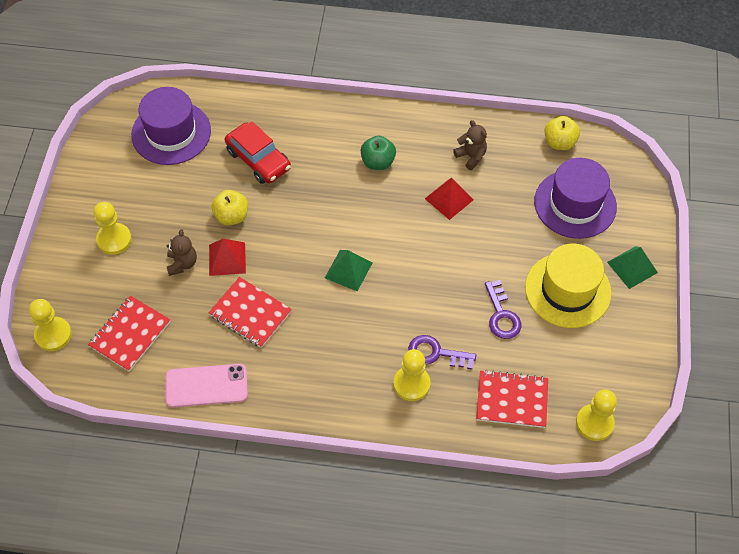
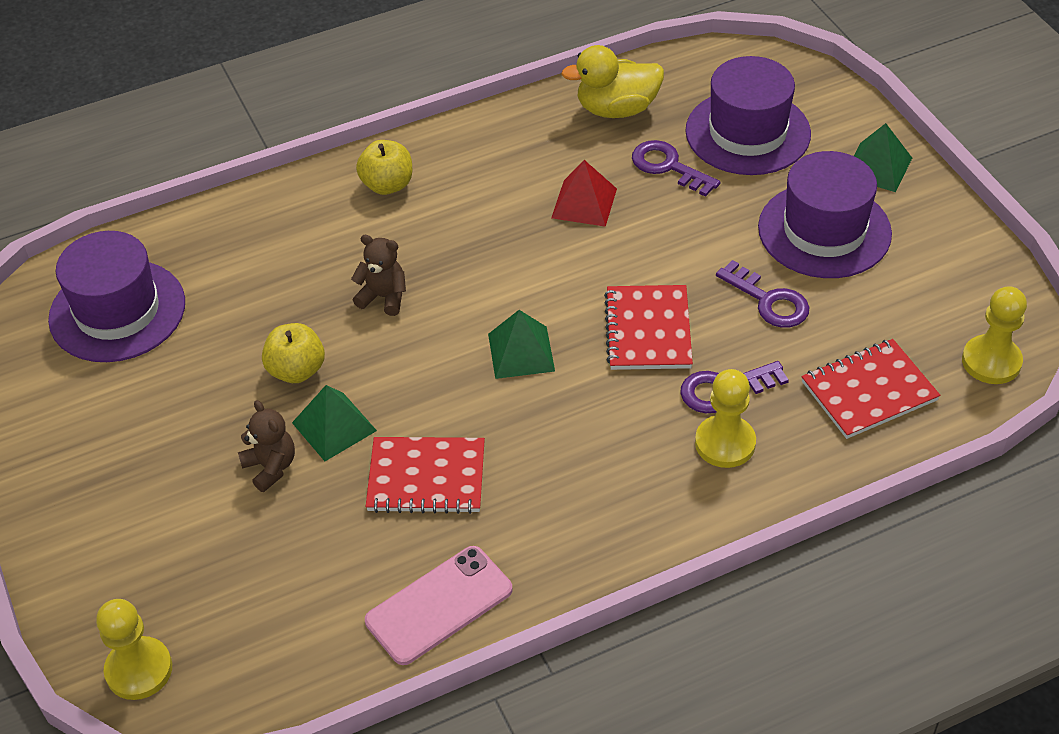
camera: 30 degrees left, 10 degrees down
(114, 240) = (137, 490): yellow pawn -> none
(130, 334) = (264, 602): red notebook -> red notebook (648, 330)
(227, 259) = (334, 426): red pyramid -> green pyramid
(258, 159) = (279, 282): red car -> none
(378, 162) = (451, 206): green apple -> none
(471, 156) = (570, 142): brown teddy bear -> brown teddy bear (383, 297)
(513, 149) = (617, 109): none -> yellow duck
(513, 201) = (668, 166): none -> purple key
(559, 142) = (668, 75): yellow apple -> yellow apple (387, 185)
(567, 290) = (824, 230): yellow hat -> purple hat

